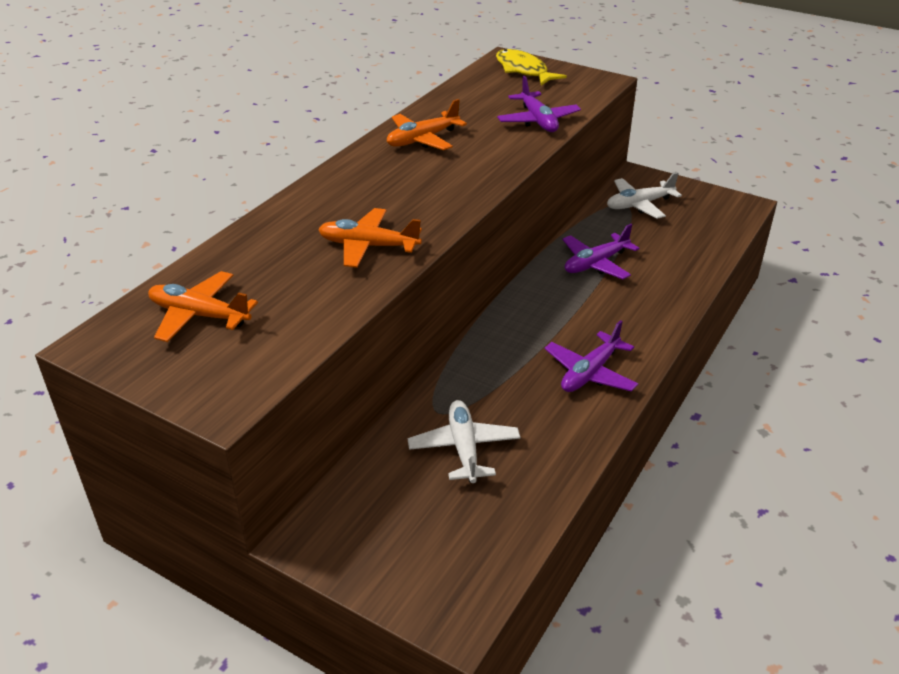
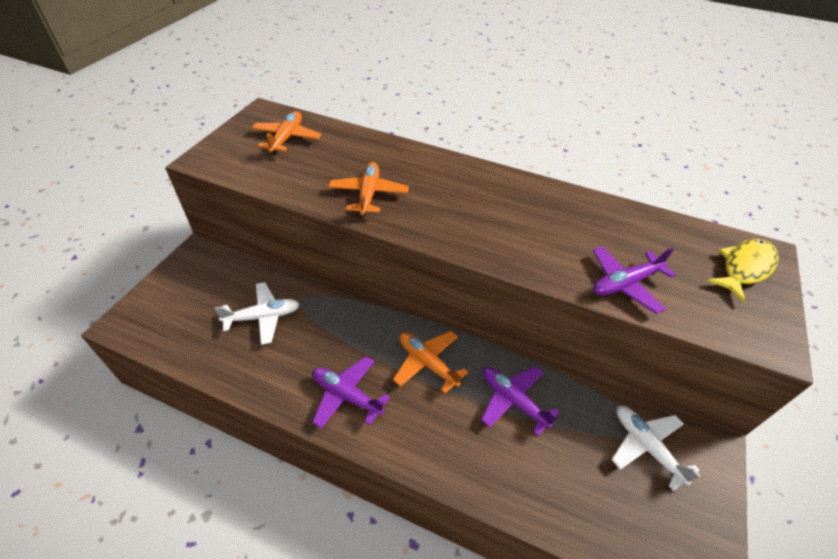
camera: 80 degrees right, 10 degrees up
(423, 139) = (546, 207): orange plane -> orange plane (427, 363)

